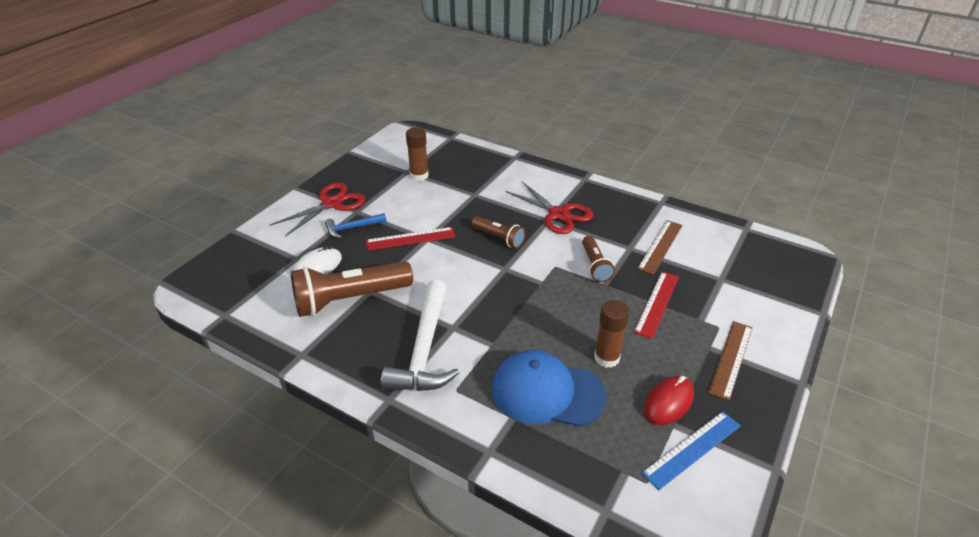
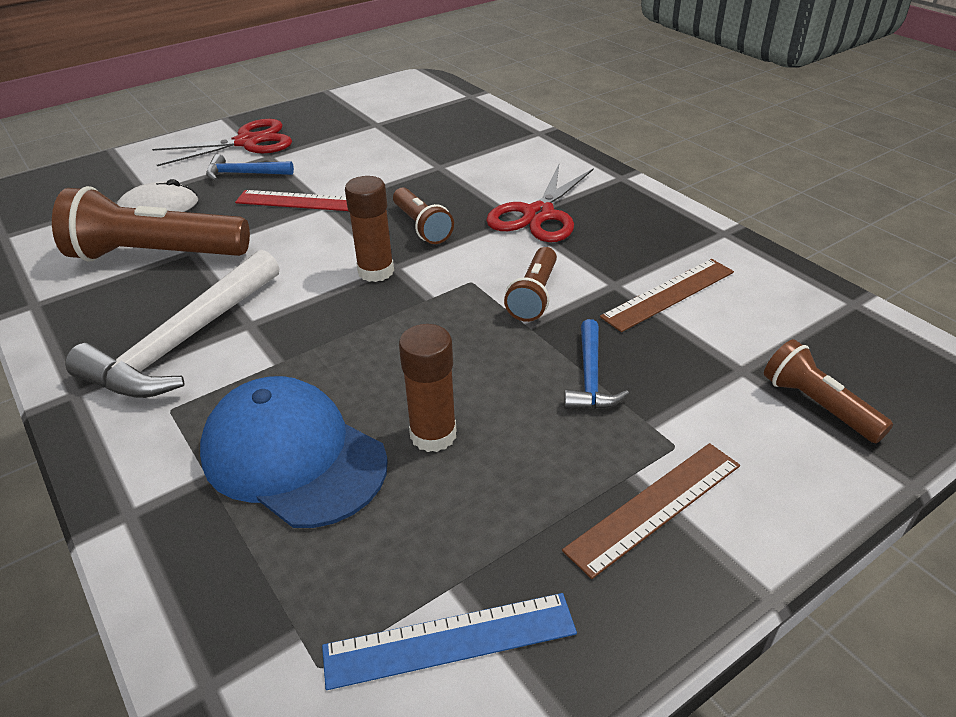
camera: 25 degrees right, 0 degrees up
(419, 175) = (386, 131): brown glue stick -> brown glue stick (376, 271)
(558, 214) = (538, 215): red scissors -> red scissors turned 45 degrees clockwise
(657, 303) = (590, 377): red ruler -> blue hammer
(668, 402) = (476, 541): red mouse -> none
(764, 287) = (817, 405): none -> brown flashlight

